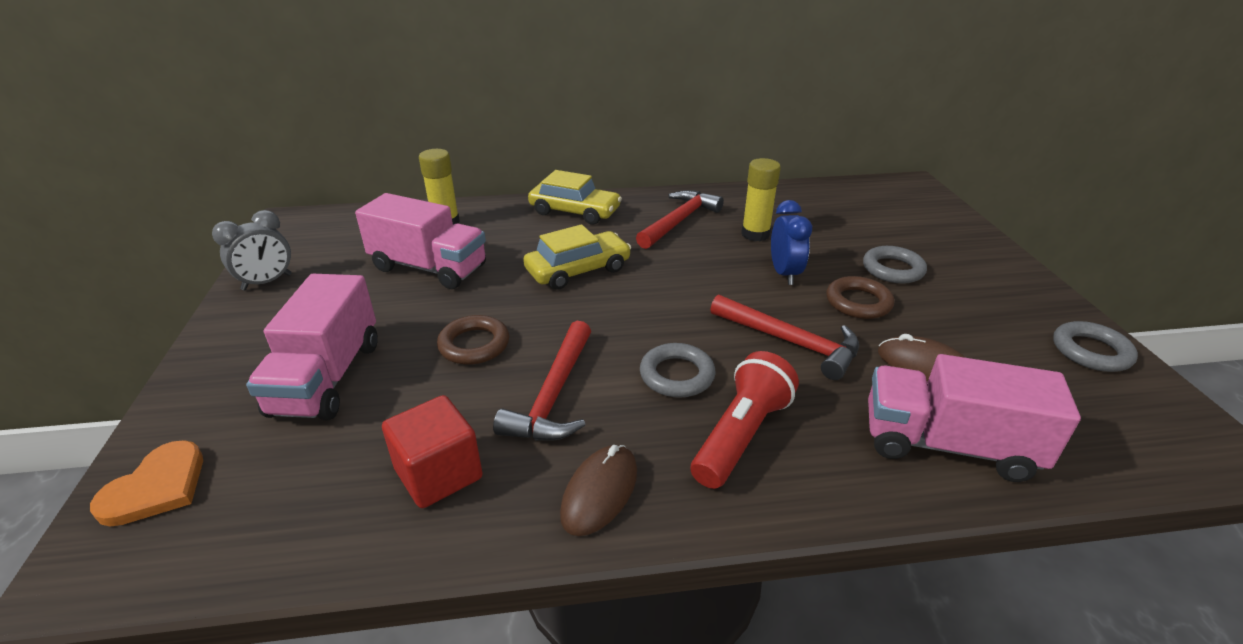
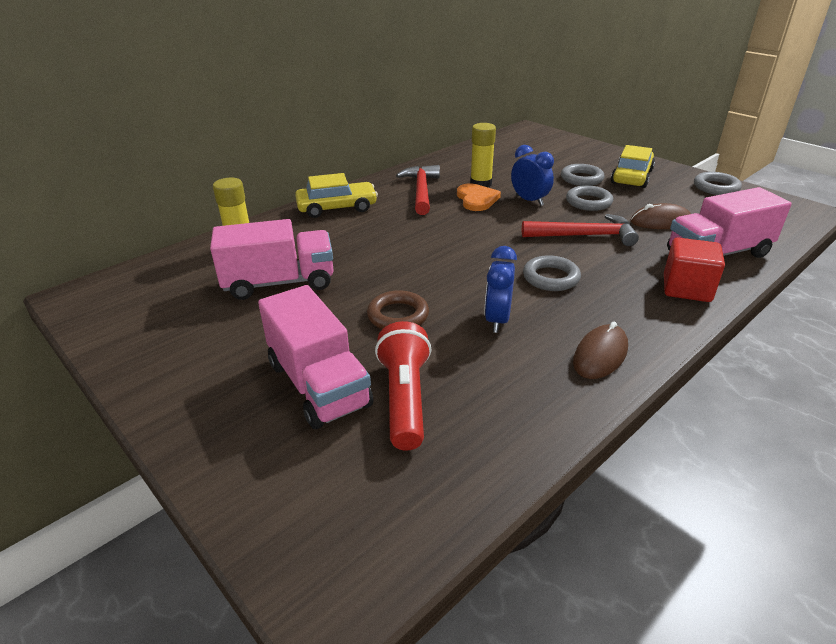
camera: 35 degrees left, 0 degrees up
(156, 487) = (297, 519): orange heart -> orange heart (476, 199)
(267, 282) = (139, 348): grey clock -> none
(438, 474) = (495, 396): red cube -> red cube (686, 288)
(554, 395) = (497, 320): red hammer -> blue clock
(578, 270) = (399, 243): yellow car -> yellow car (631, 177)
(600, 492) = (600, 355): brown mouse -> brown mouse turned 45 degrees clockwise
(741, 435) = (626, 292): red flashlight -> red flashlight (404, 398)
(858, 302) = (588, 202): brown ring -> grey ring

